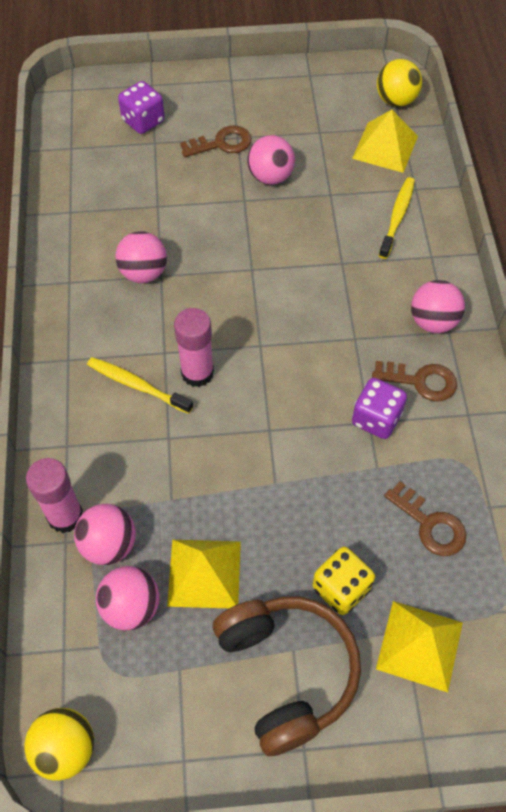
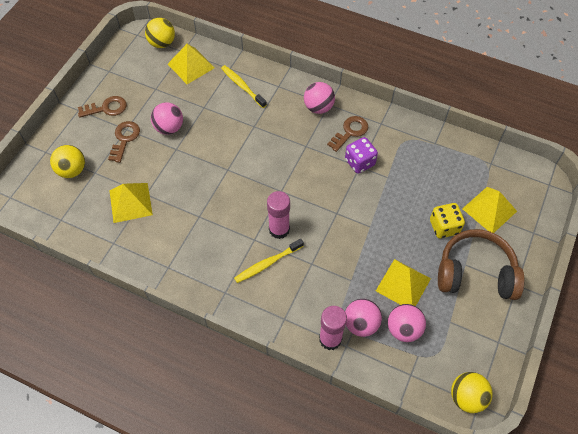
camera: 60 degrees left, 0 degrees up
(135, 198) = (130, 202): none -> yellow pyramid
(143, 121) = (72, 170): purple dice -> yellow ball
(143, 273) = (191, 224): pink ball -> none
(430, 524) = (431, 172): brown key -> brown key (106, 108)

